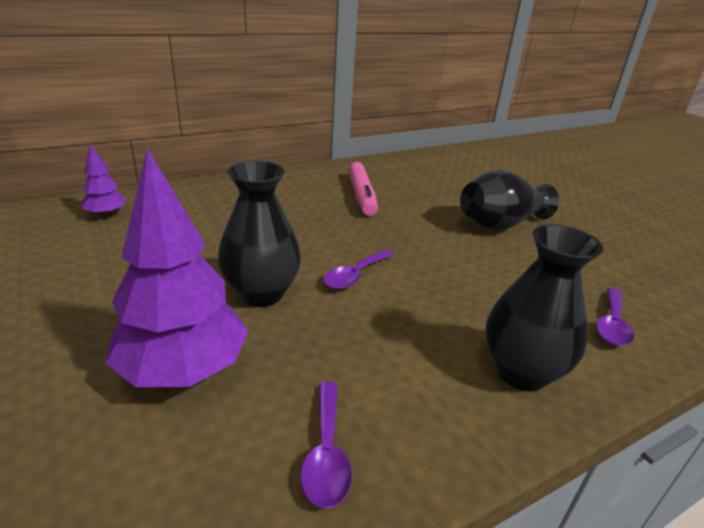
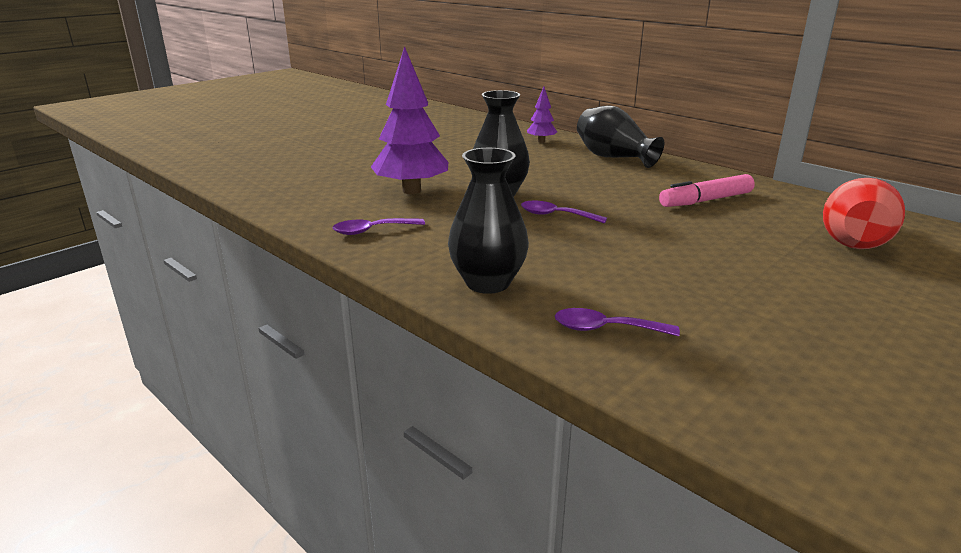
camera: 75 degrees right, 5 degrees down
(458, 179) = (852, 240): none -> red vase
(500, 224) = (756, 268): black vase -> black vase (613, 157)

